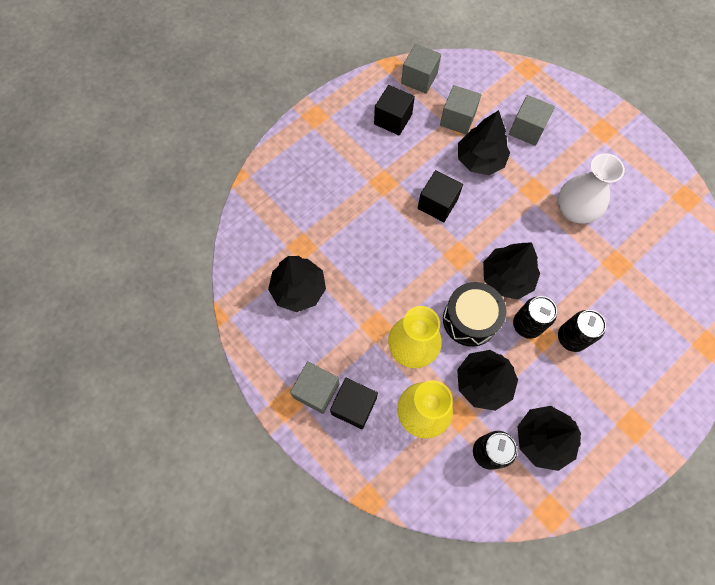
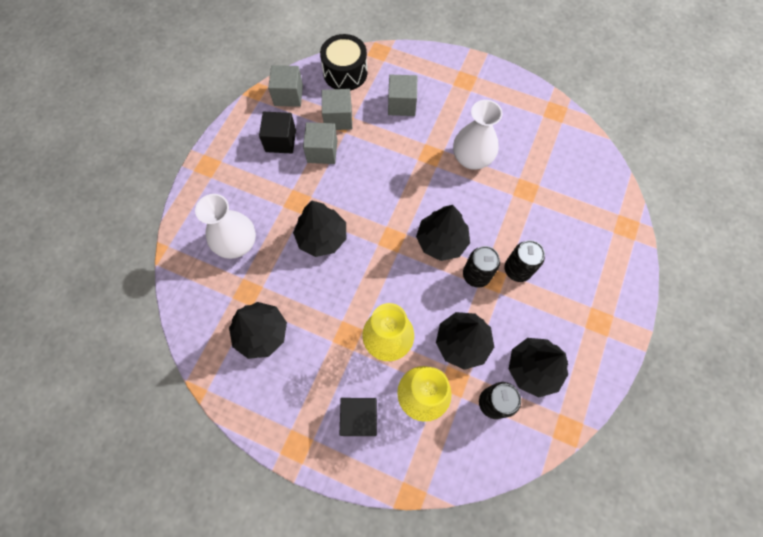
camera: 25 degrees left, 0 degrees up
(311, 199) = (237, 243): none -> white vase
(316, 391) = (319, 420): grey cube -> grey cube (322, 151)
(437, 204) = (353, 201): black cube -> none
(470, 319) = (426, 292): black drum -> black drum (345, 73)
(480, 160) = (373, 147): black tree -> black tree (322, 237)

